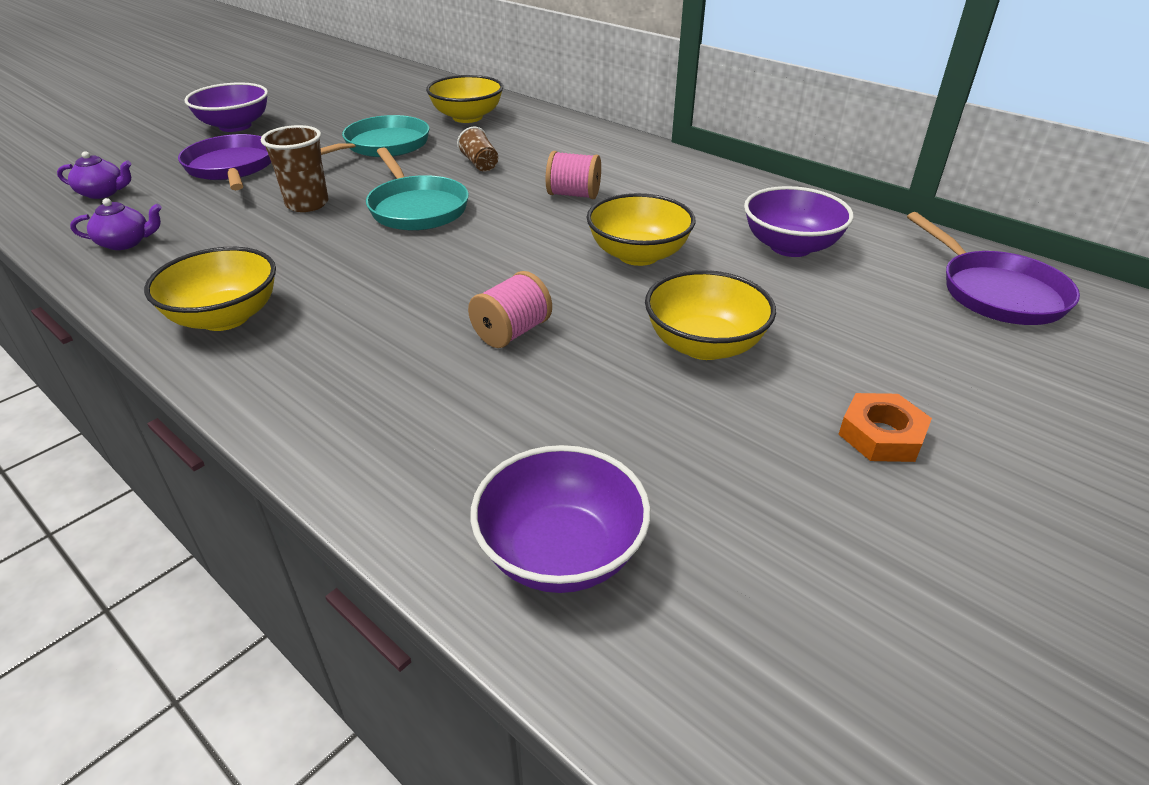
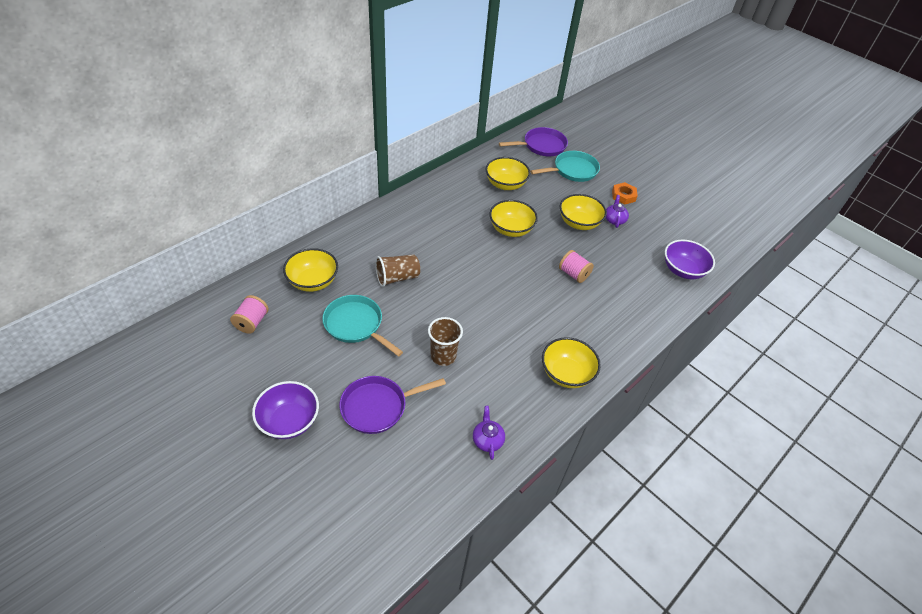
camera: 90 degrees left, 10 degrees up
(103, 193) = (410, 478): purple teapot -> purple teapot (614, 220)
(416, 208) = (454, 306): turquoise pan -> turquoise pan (572, 170)
(480, 164) = (397, 278): brown cup -> brown cup, size x1.53
(573, 195) = (445, 243): pink spool -> pink spool (252, 322)
(790, 246) = (505, 184): purple bowl -> yellow bowl

